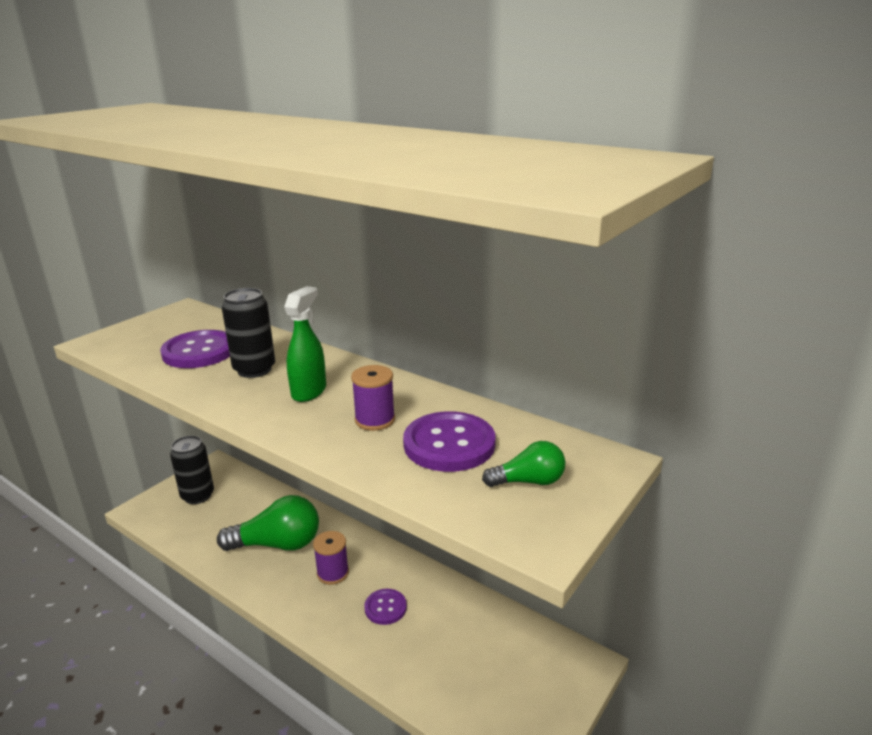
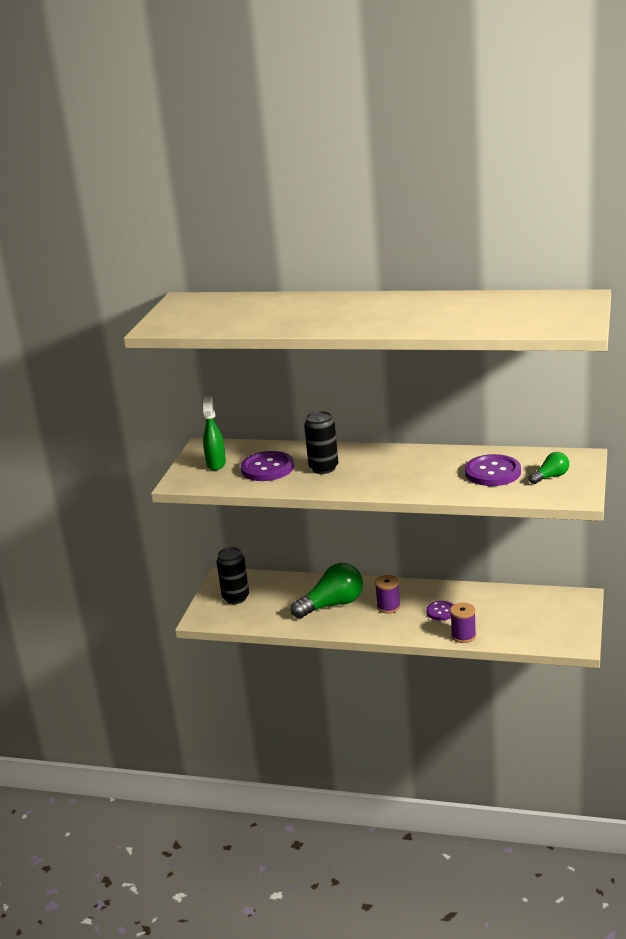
camera: 20 degrees left, 0 degrees up
(309, 391) = (378, 470): green spray bottle -> green spray bottle (216, 464)
(375, 420) = (437, 473): purple spool -> purple spool (463, 636)

